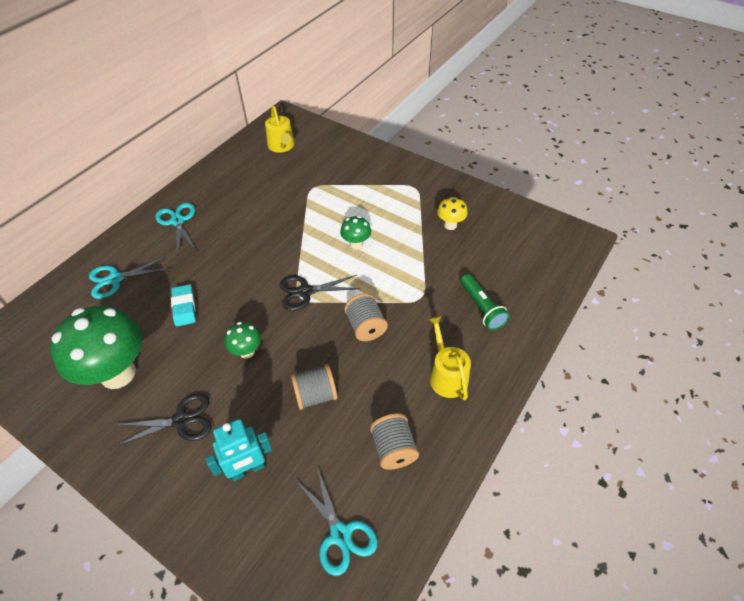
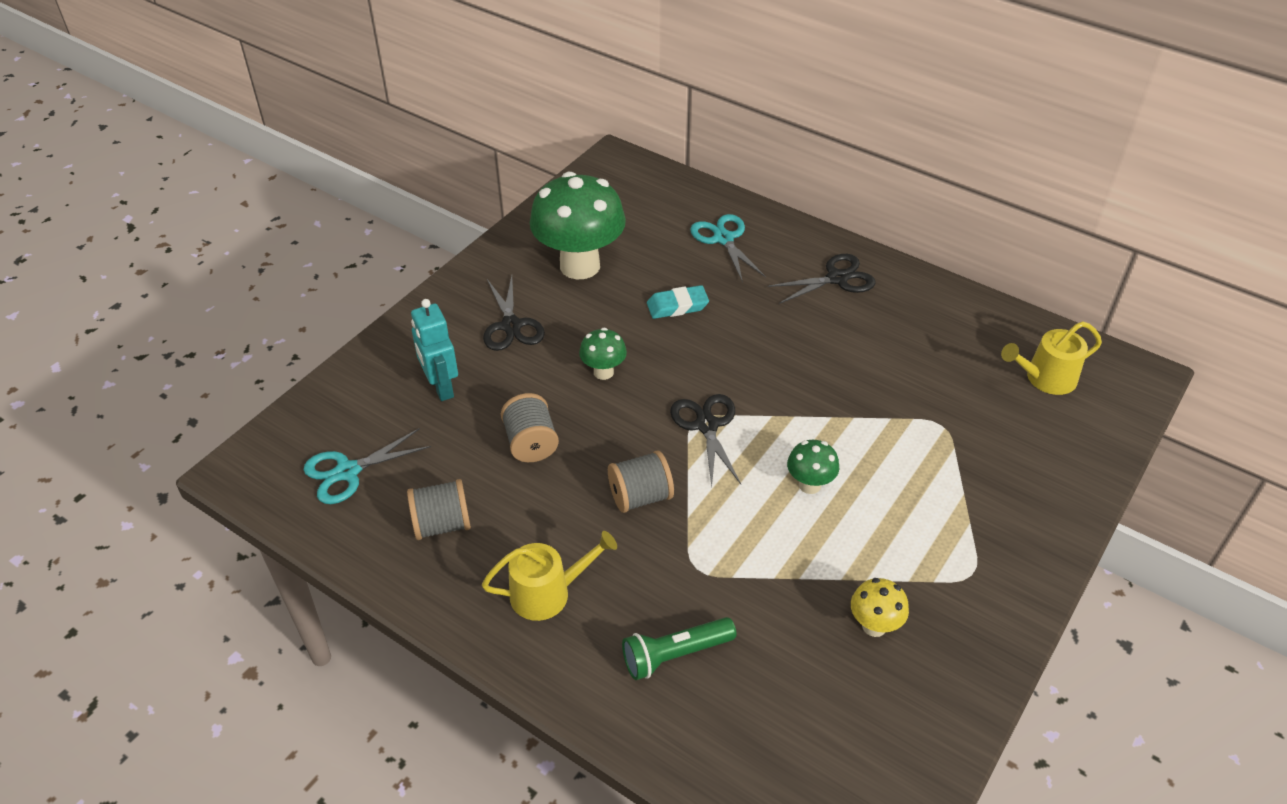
camera: 90 degrees right, 5 degrees down
(177, 221) = (837, 278): turquoise scissors -> black scissors

